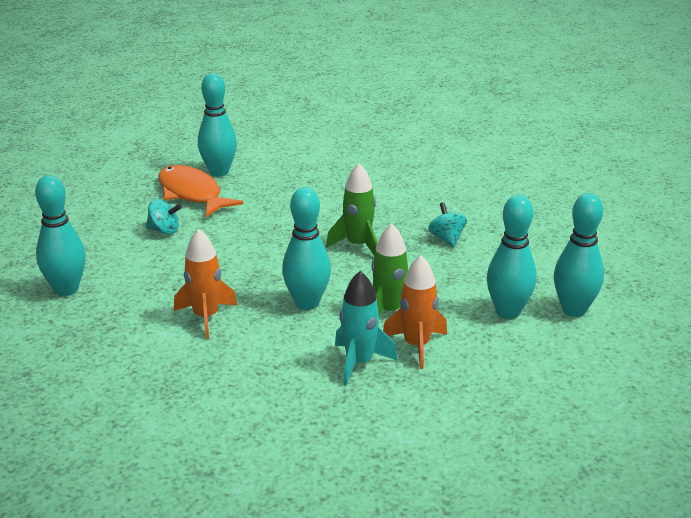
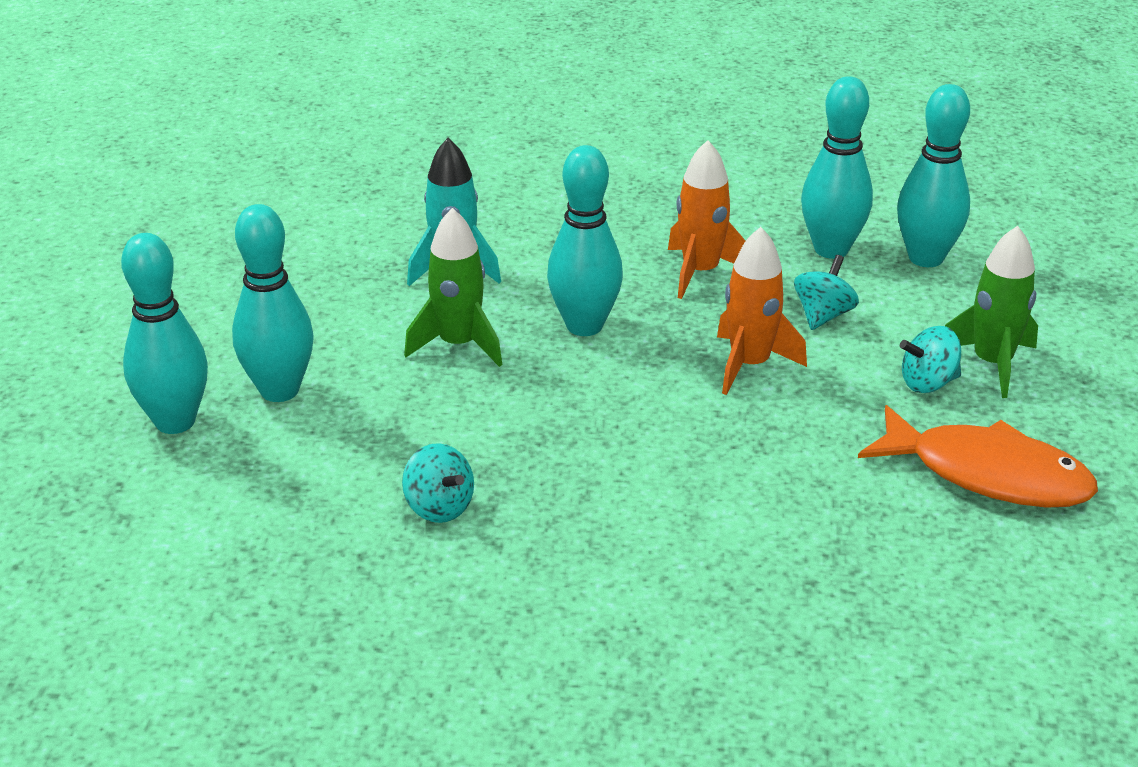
camera: 155 degrees right, 5 degrees up
(169, 274) = (823, 315): none -> turquoise spinning top
(219, 172) = (1013, 549): turquoise bowling pin -> turquoise bowling pin (831, 249)
(358, 245) = (587, 446): green rocket -> green rocket (992, 363)
(416, 346) = (392, 308): orange rocket -> orange rocket (749, 365)

